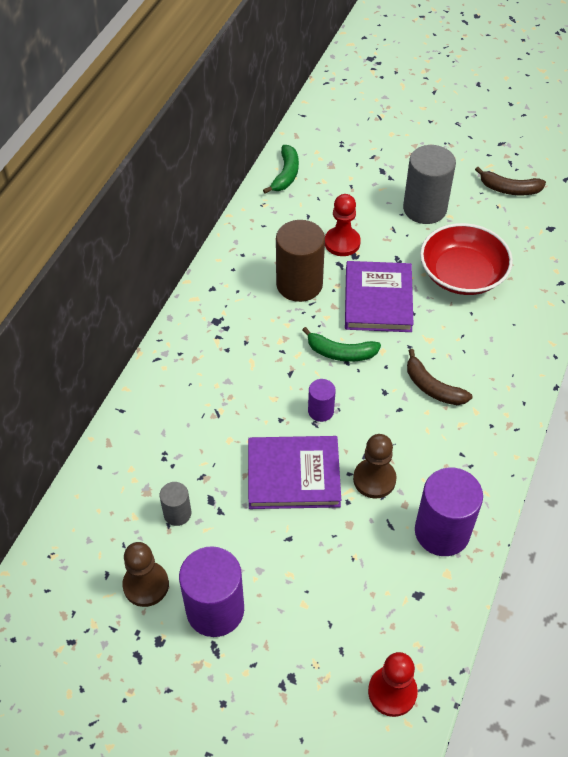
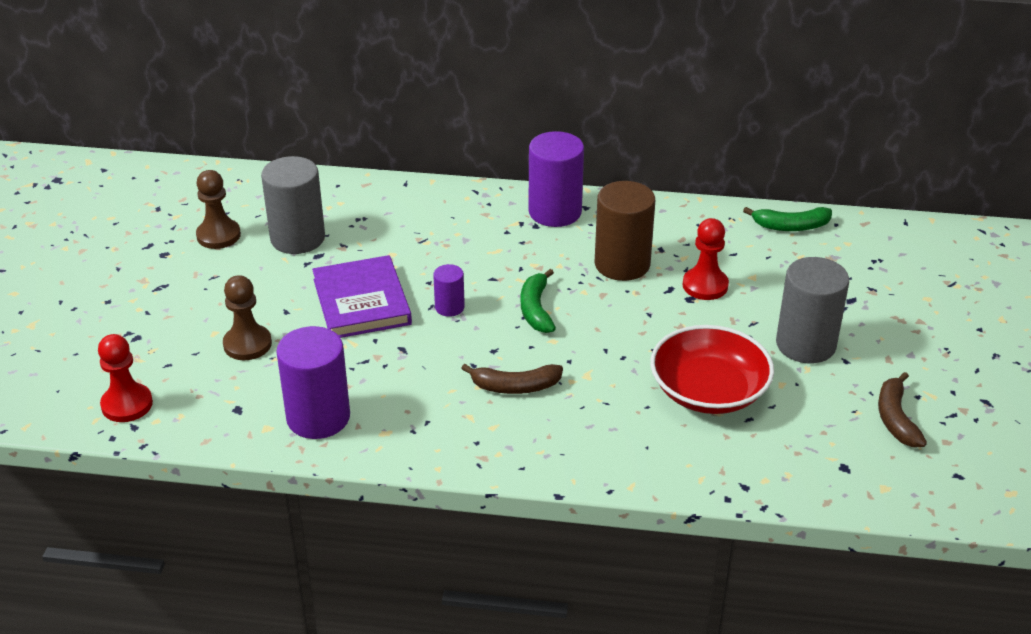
camera: 75 degrees right, 15 degrees down
(177, 513) = (297, 238): grey cylinder -> grey cylinder, size x1.96
(215, 609) = (199, 279): purple cylinder -> purple cylinder (555, 212)
(374, 479) = (372, 358): brown pawn -> brown pawn (247, 344)
(378, 300) = (629, 326): purple book -> none
(432, 387) = (515, 386): brown banana -> brown banana turned 120 degrees counterclockwise

